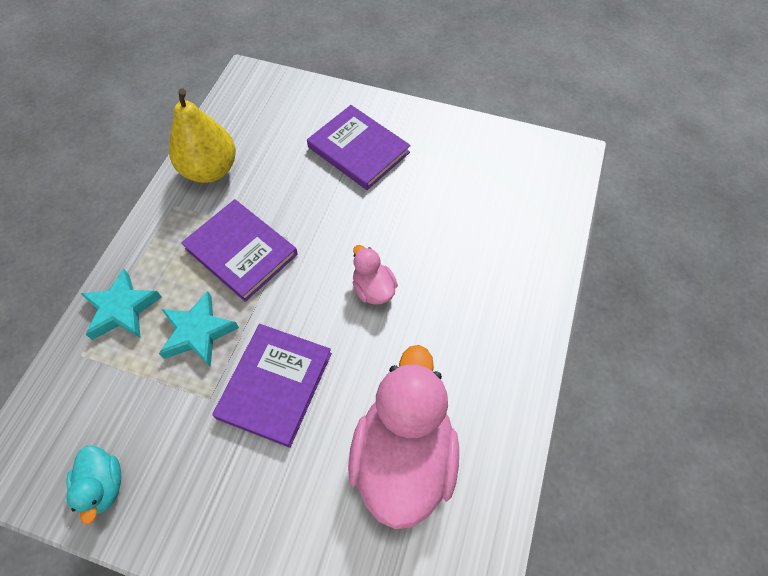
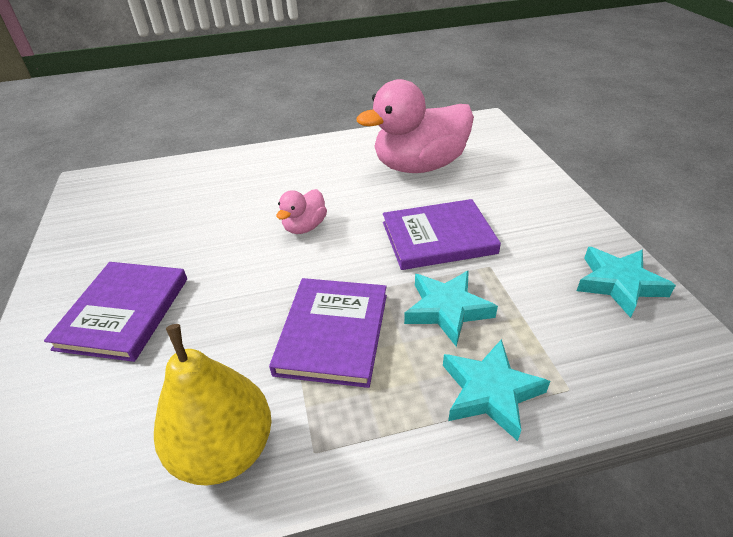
camera: 120 degrees left, 20 degrees down
(104, 485) = (619, 284): turquoise duck -> turquoise star

